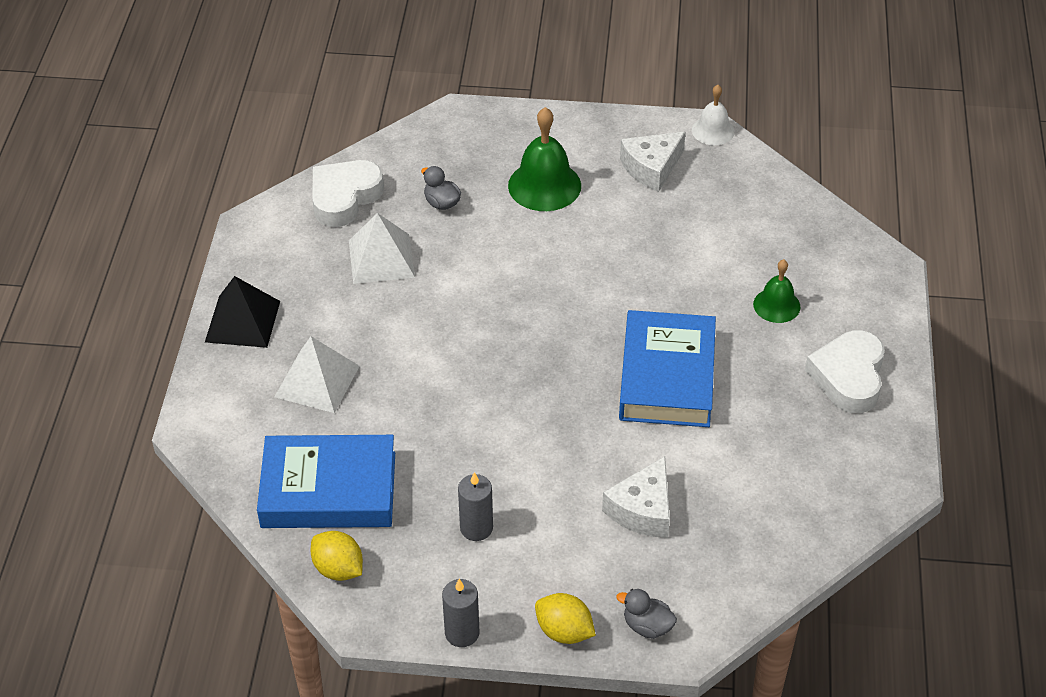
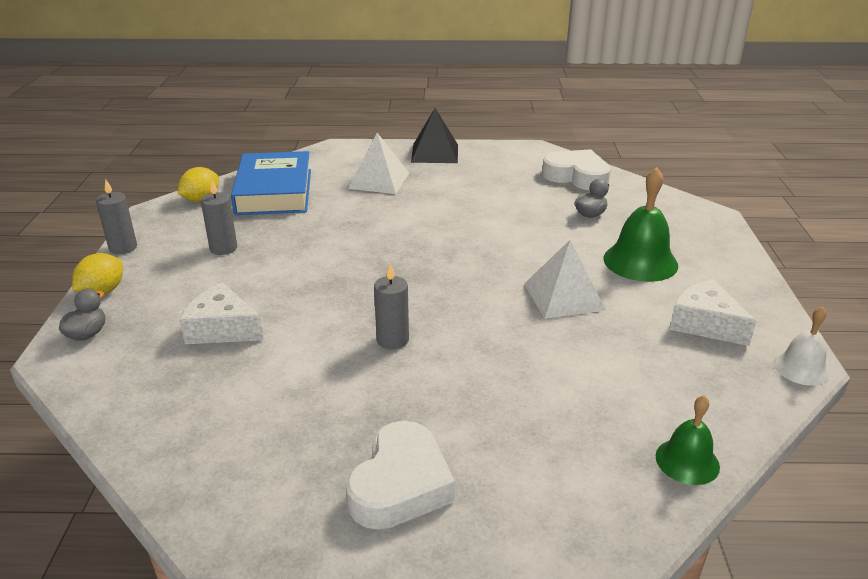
camera: 85 degrees right, 15 degrees down
(381, 258) = (513, 194): white pyramid -> white pyramid (563, 296)
(667, 376) = (392, 340): blue book -> grey candle
(776, 305) = (514, 420): green bell -> green bell (687, 461)
(848, 377) = (400, 485): white heart -> white heart turned 105 degrees clockwise

